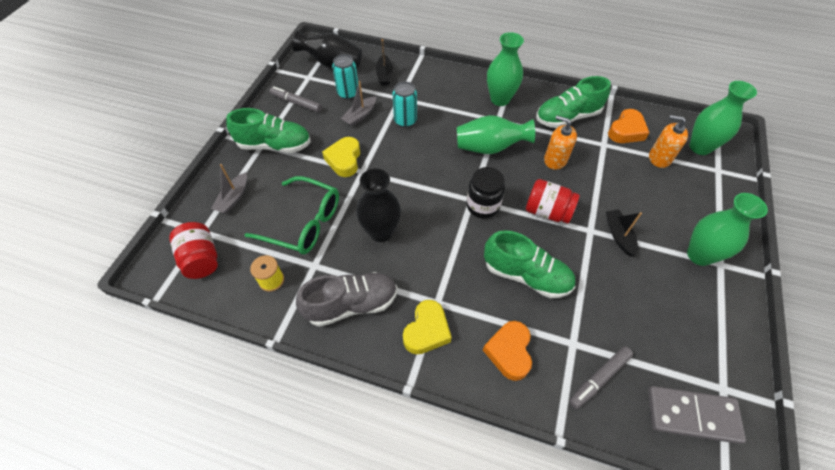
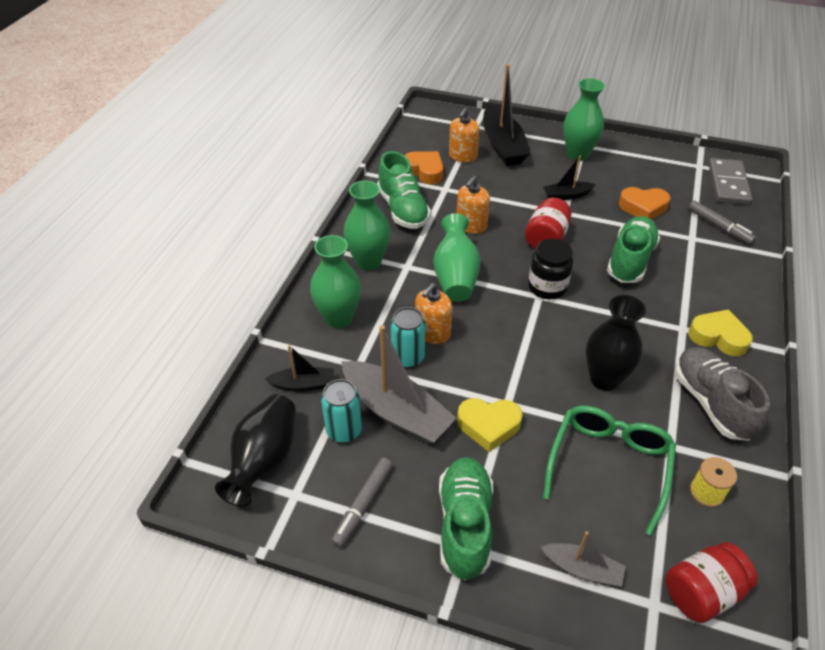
camera: 90 degrees left, 10 degrees down
(360, 115) = (396, 412): grey boat -> grey boat, size x1.89
(428, 133) = (432, 333): none -> orange soap dispenser
(509, 352) = (717, 278): orange heart -> orange heart (643, 207)
(690, 190) = (503, 145): none -> black boat
(700, 147) = (446, 130): green vase -> green vase (339, 318)

